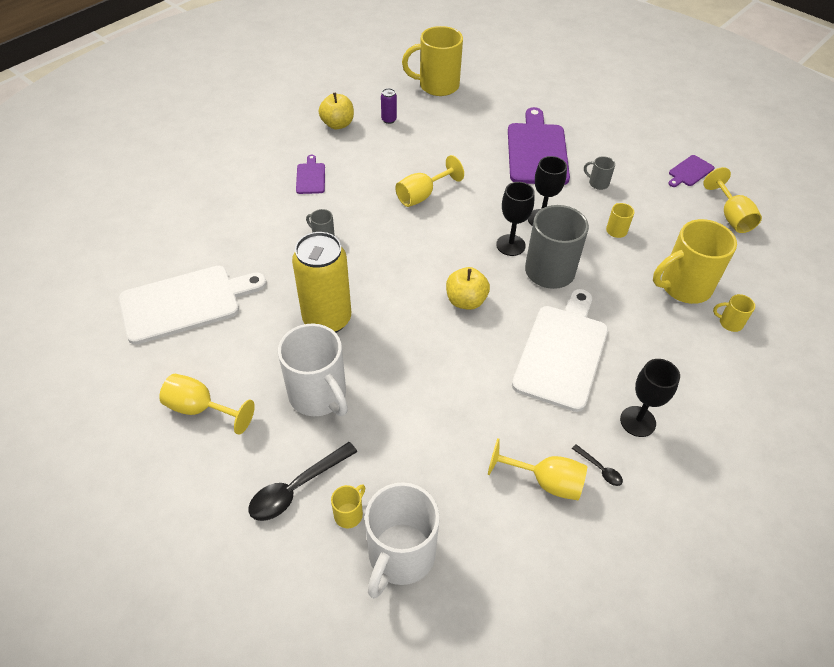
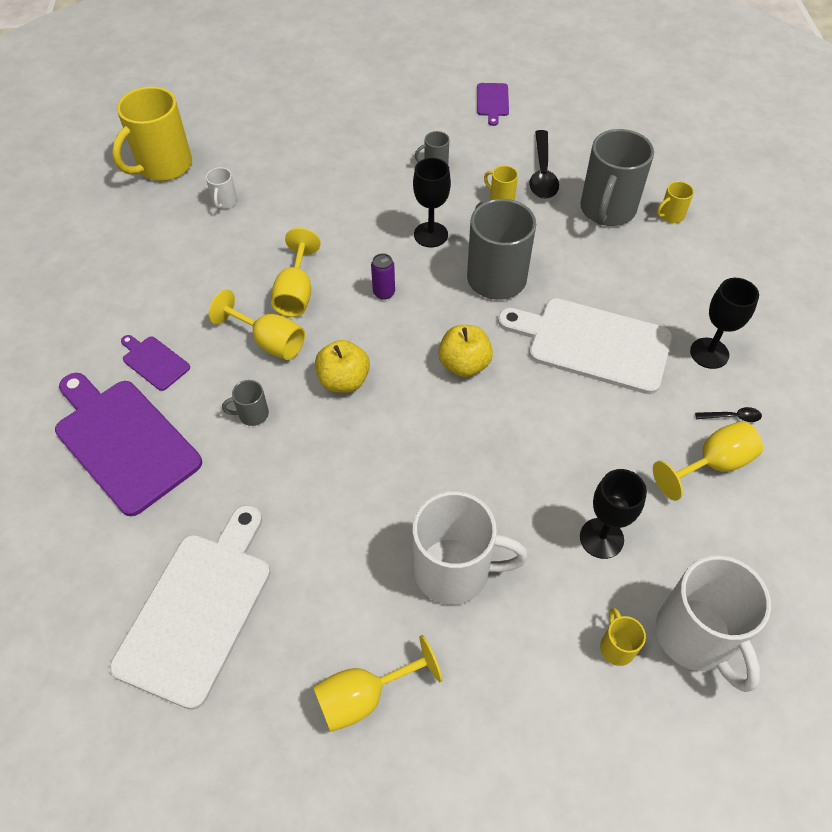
camera: 45 degrees left, 5 degrees up
(297, 488) = (548, 672): black spoon -> black spoon (542, 173)
(327, 319) = (366, 492): yellow can -> none
(337, 124) = (107, 282): yellow apple -> yellow apple (344, 380)
(389, 120) = (159, 238): purple can -> purple can (384, 292)
(445, 124) = (224, 202): none -> white mug
(510, 245) = (435, 280): black goblet -> black goblet (601, 538)
(537, 151) = (346, 170): purple cutting board -> purple cutting board (124, 441)
(562, 352) = (593, 344): white cutting board -> white cutting board turned 45 degrees counterclockwise
(684, 287) = (607, 210): yellow mug -> grey mug
(731, 216) = (567, 121): yellow goblet -> yellow goblet (269, 341)

